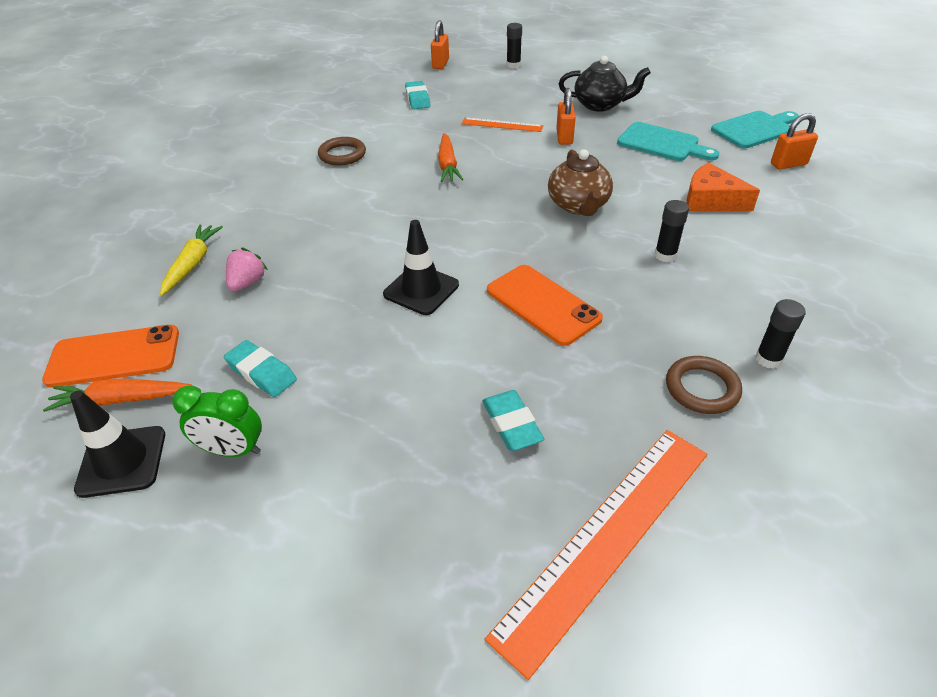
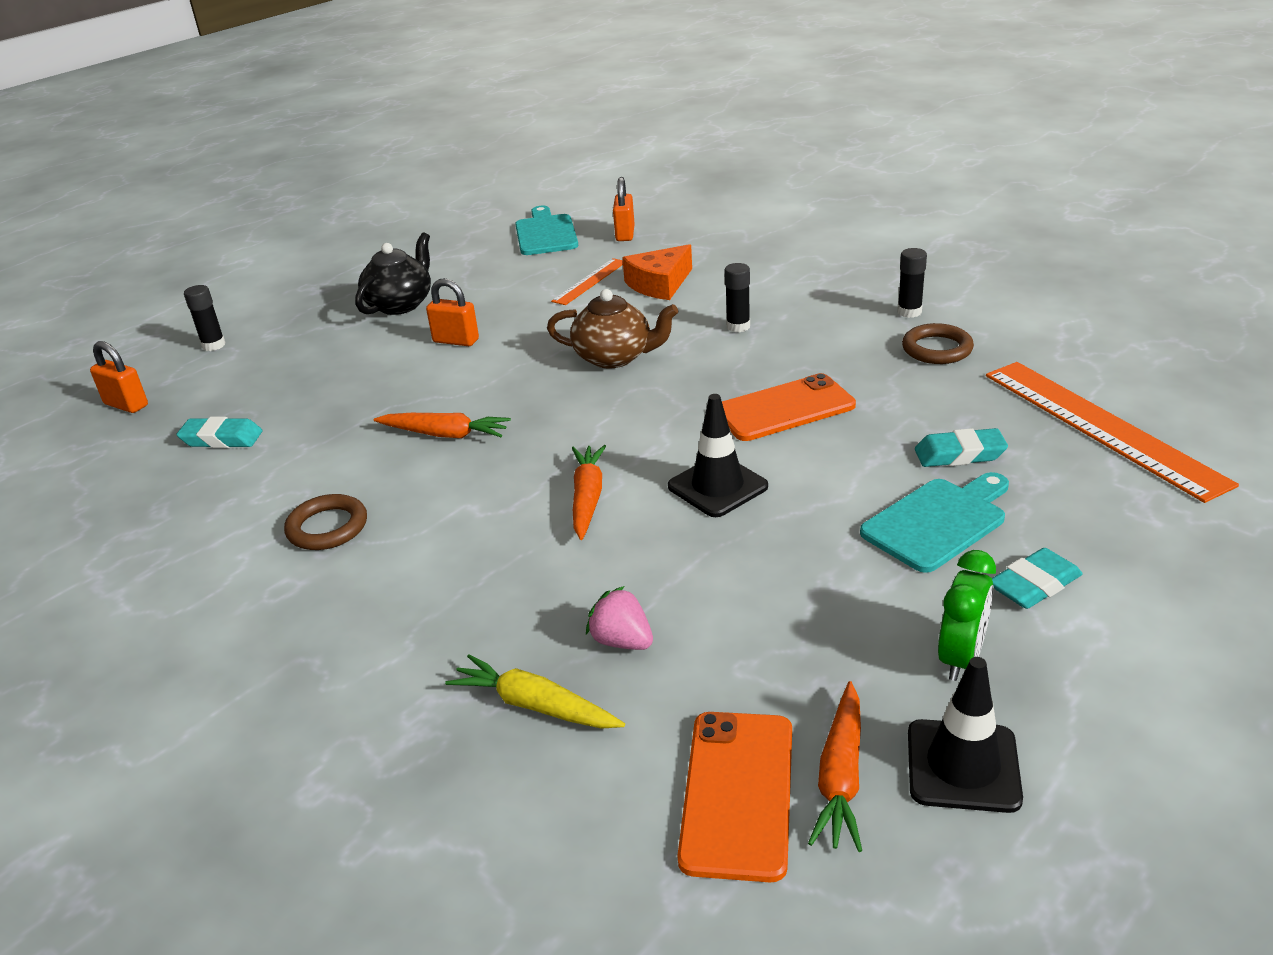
camera: 70 degrees left, 10 degrees down
(262, 372) = (827, 630): turquoise eraser -> turquoise eraser (1034, 585)
(392, 236) = (587, 498): none -> orange carrot
(502, 125) = (379, 379): orange ruler -> orange ruler (590, 281)
(662, 143) = (528, 286): turquoise cutting board -> turquoise cutting board (938, 522)

